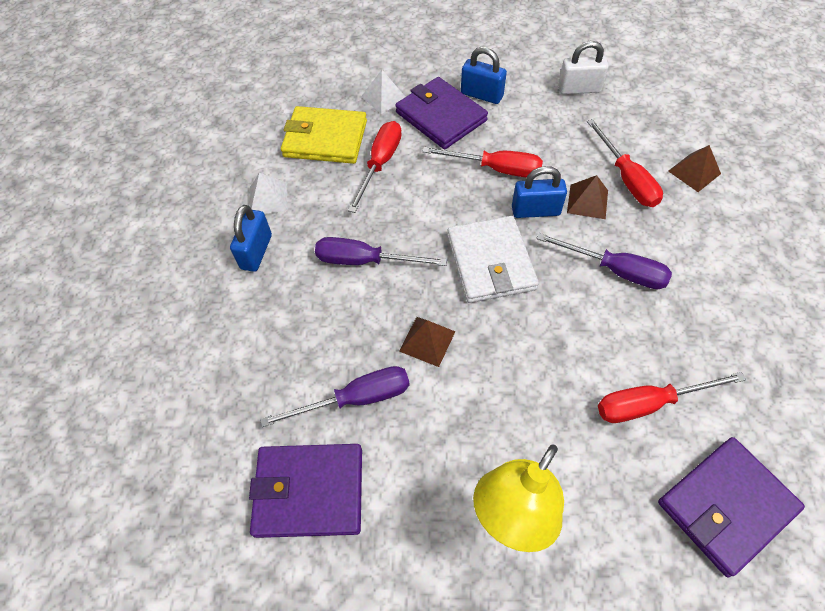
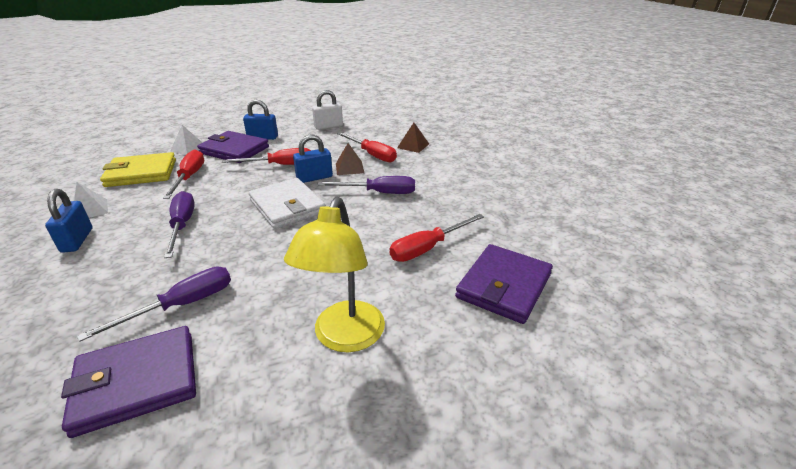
camera: 25 degrees left, 25 degrees down
(365, 261) = (182, 225): purple screwdriver -> purple screwdriver turned 90 degrees clockwise
(427, 341) = (244, 256): brown pyramid -> none

